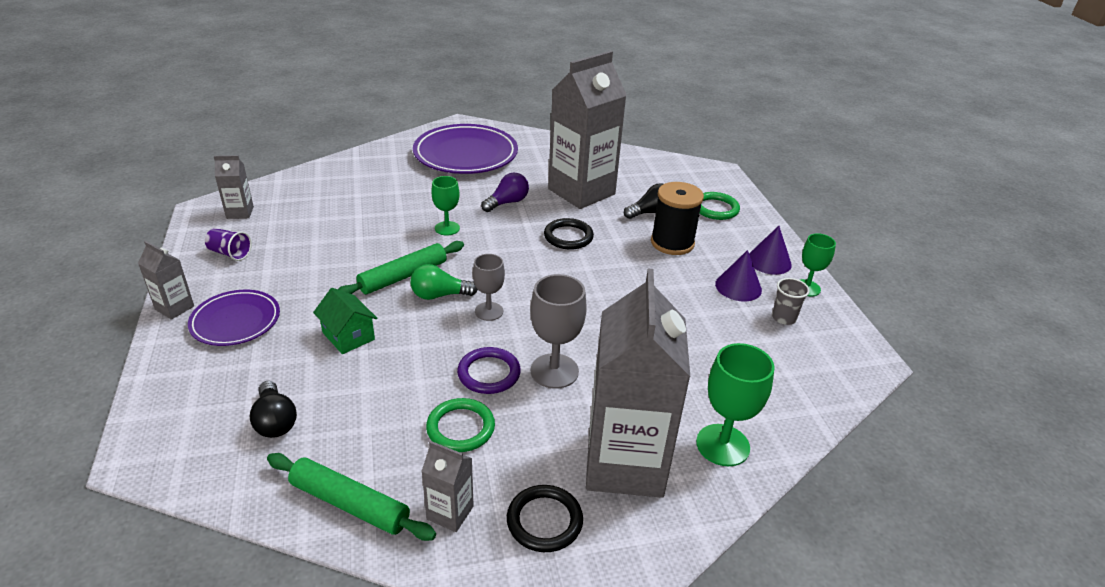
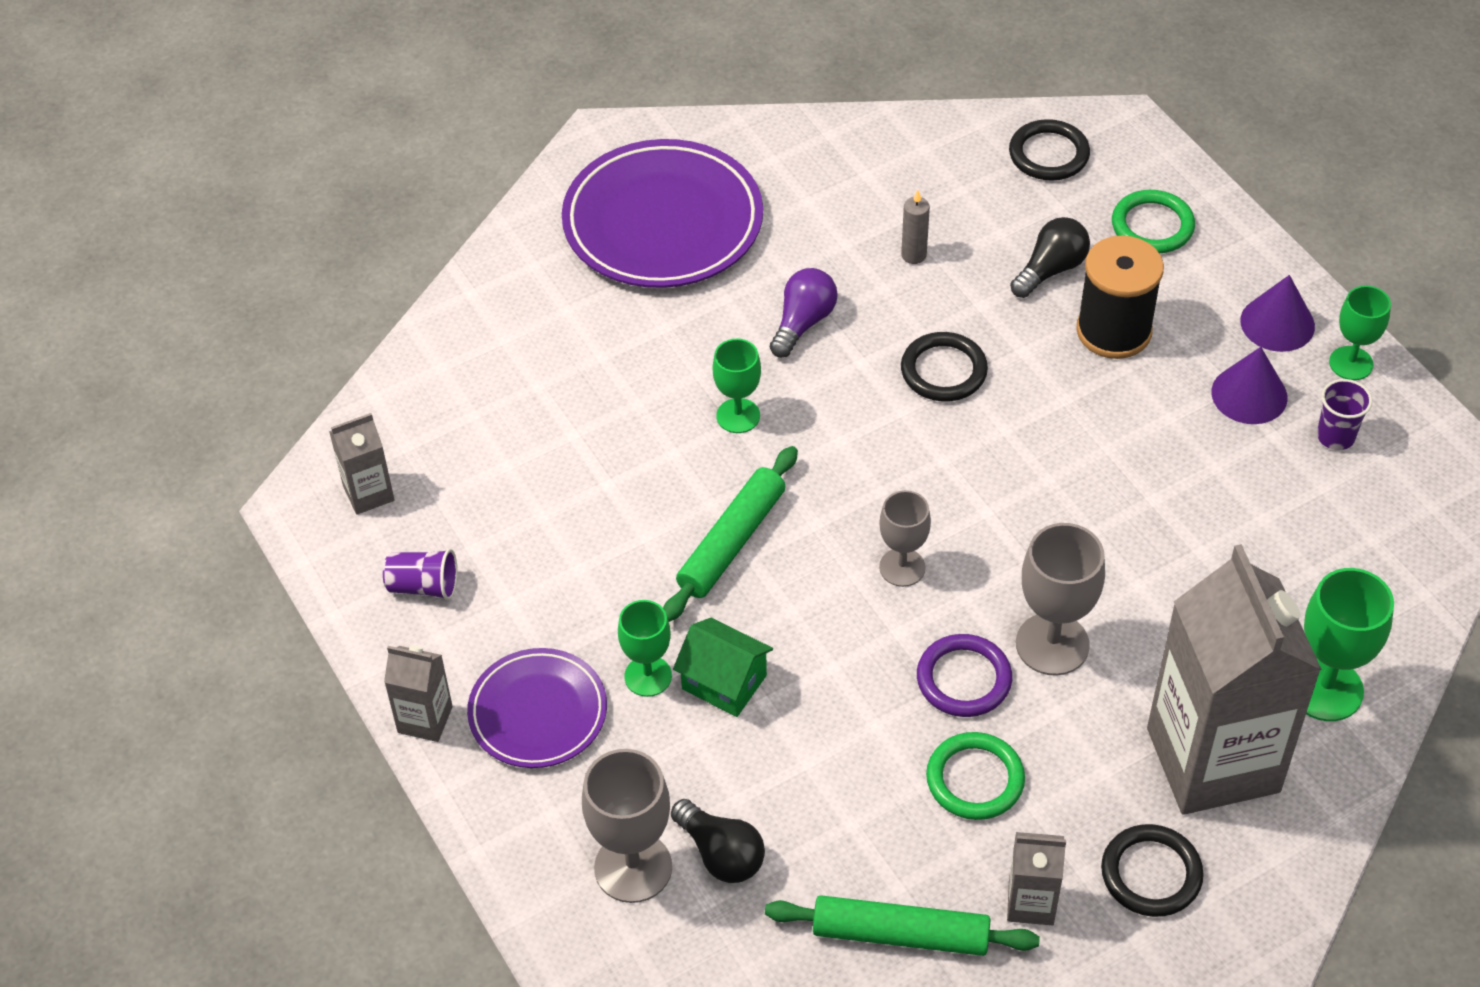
camera: 15 degrees left, 15 degrees up
(218, 412) = (633, 867): none -> grey goblet
(309, 322) = (648, 676): none -> green goblet
(439, 295) = (810, 561): green light bulb -> none
(581, 191) = (913, 255): grey carton -> grey candle
(674, 172) = (1048, 154): none -> black ring
(784, 318) = (1335, 436): grey cup -> purple cup

